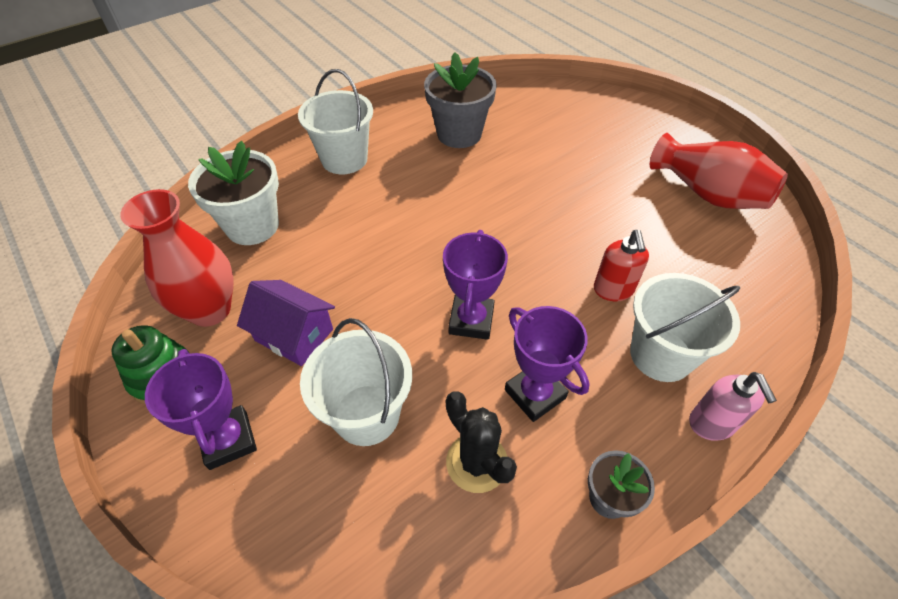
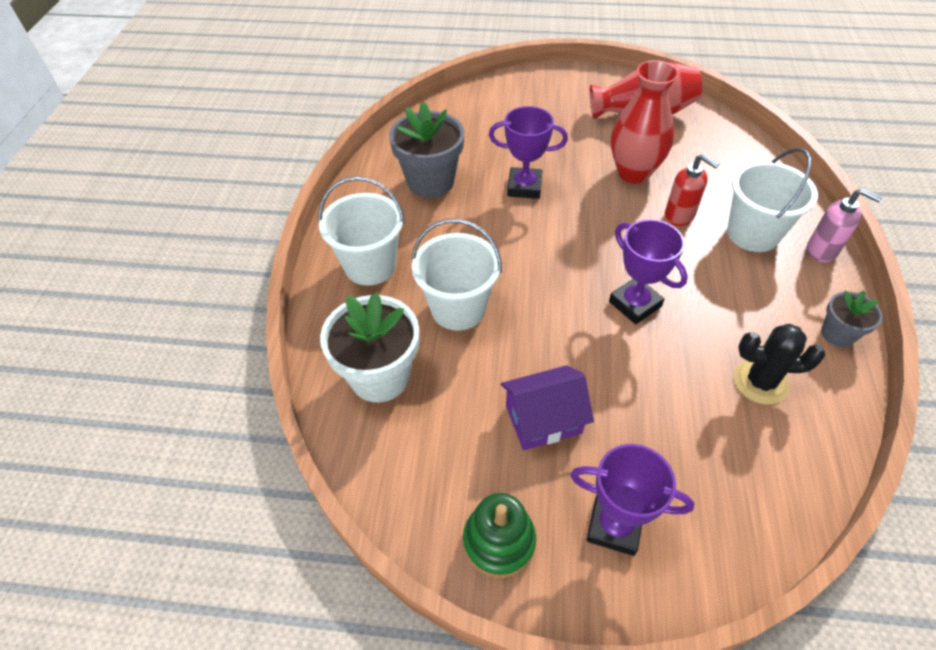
camera: 45 degrees left, 0 degrees up
(210, 310) = (453, 464): red vase -> red vase (633, 173)
(367, 414) = (667, 419): white bucket -> white bucket (458, 308)
(535, 394) = (730, 314): purple trophy -> purple trophy (524, 187)

